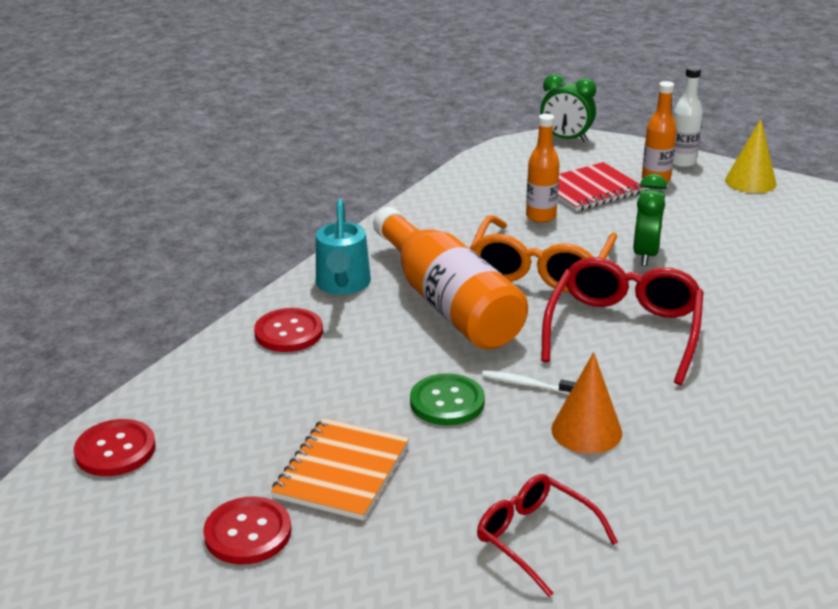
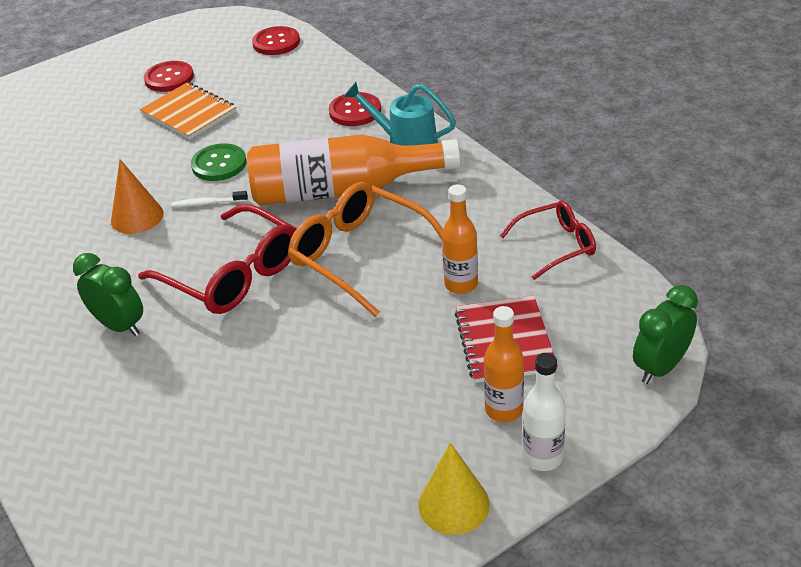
camera: 115 degrees right, 10 degrees up
(526, 384) = (208, 203): white toothbrush -> white toothbrush turned 135 degrees counterclockwise
(535, 538) = (71, 170): red glasses -> red glasses (556, 245)
(645, 254) = (341, 334): green clock -> green clock (119, 326)

